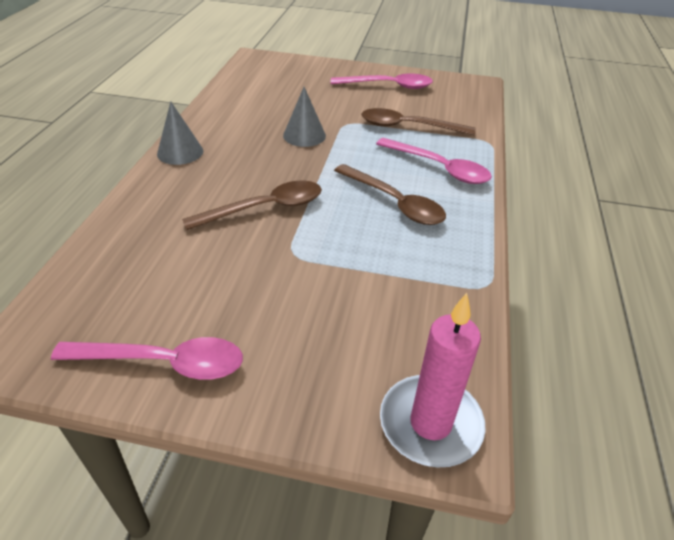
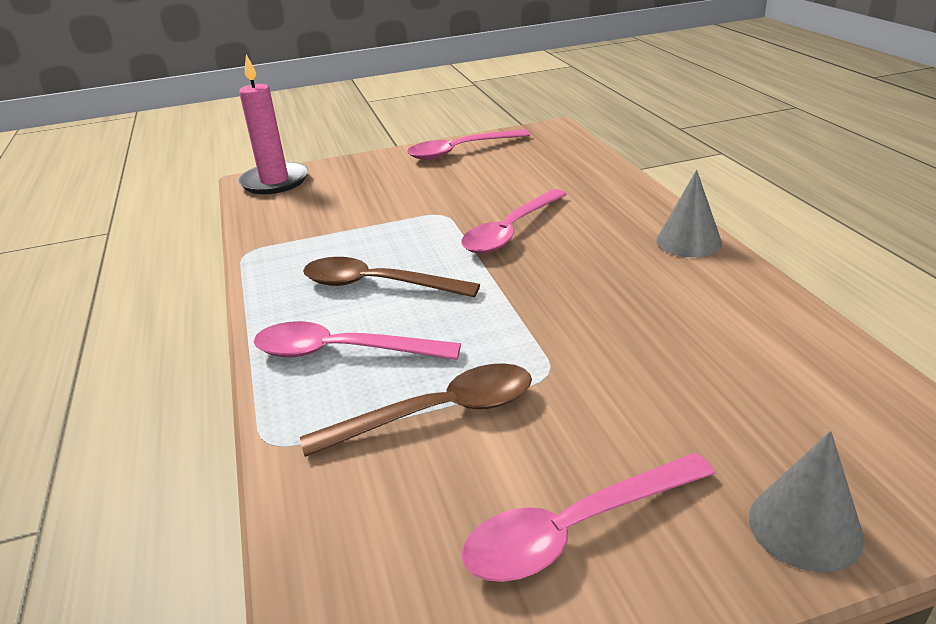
camera: 155 degrees right, 10 degrees down
(265, 208) = (510, 231): brown spoon -> pink spoon
(304, 135) = (583, 323): grey cone -> grey cone (805, 527)

